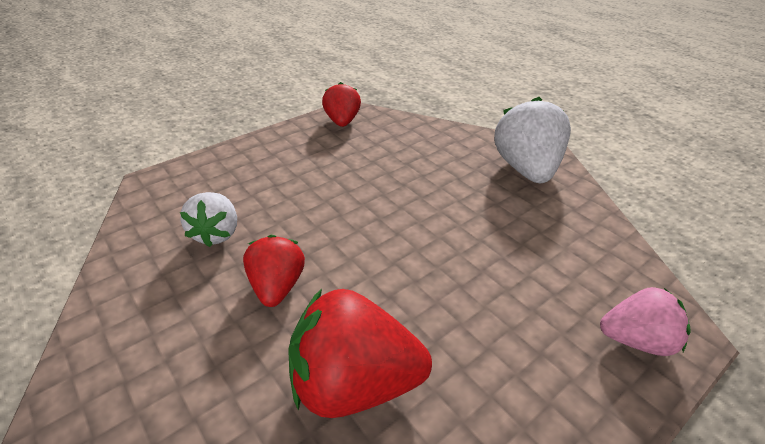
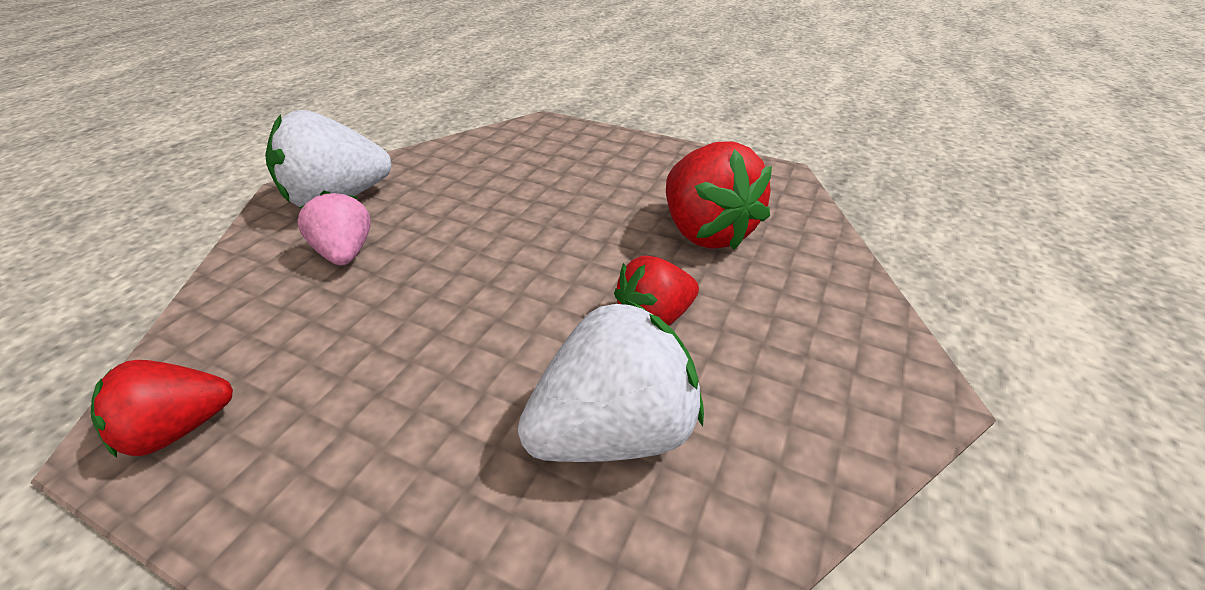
camera: 115 degrees left, 0 degrees up
(216, 233) = (614, 431): white strawberry -> white strawberry, size x1.62
(636, 340) = (562, 136): pink strawberry -> pink strawberry (346, 253)

